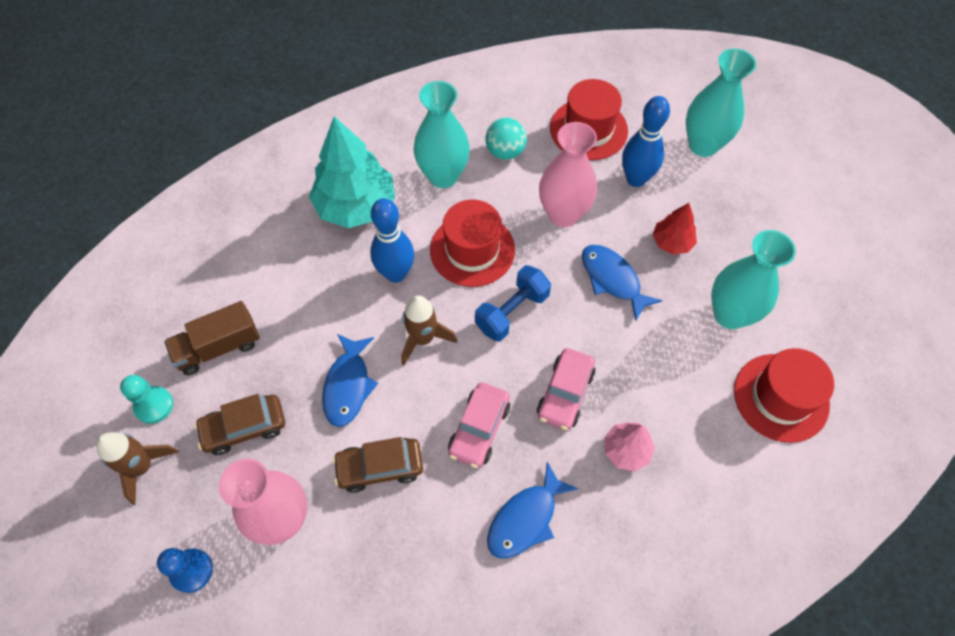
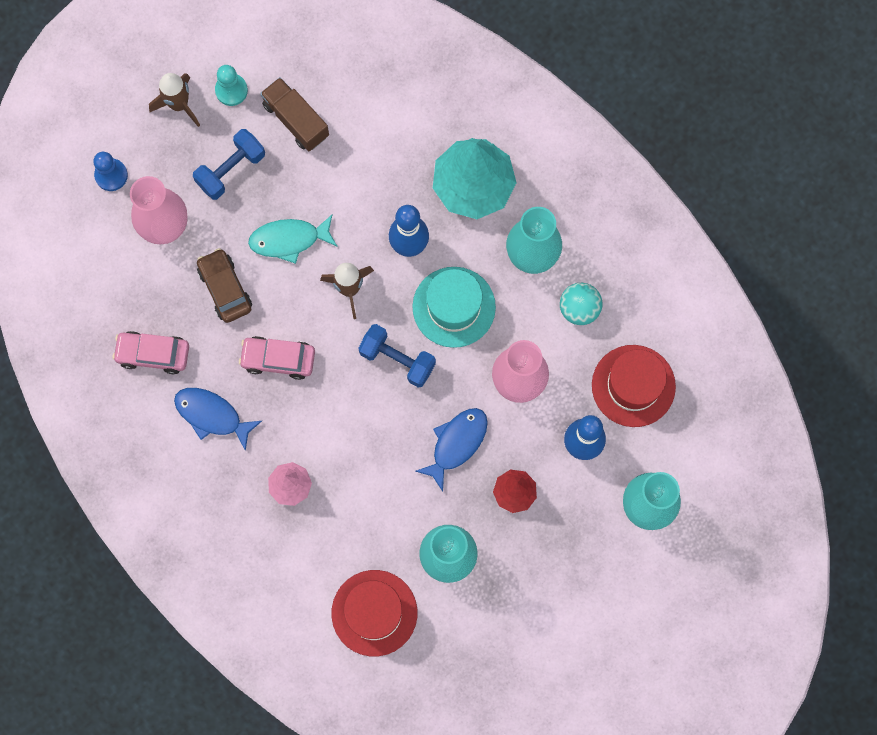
camera: 75 degrees right, 15 degrees up
(244, 428) = (231, 169): brown car -> blue dumbbell
(348, 386) = (289, 240): blue fish -> turquoise fish
(472, 250) = (454, 307): red hat -> turquoise hat
(565, 393) = (329, 424): pink car -> pink car (153, 354)

